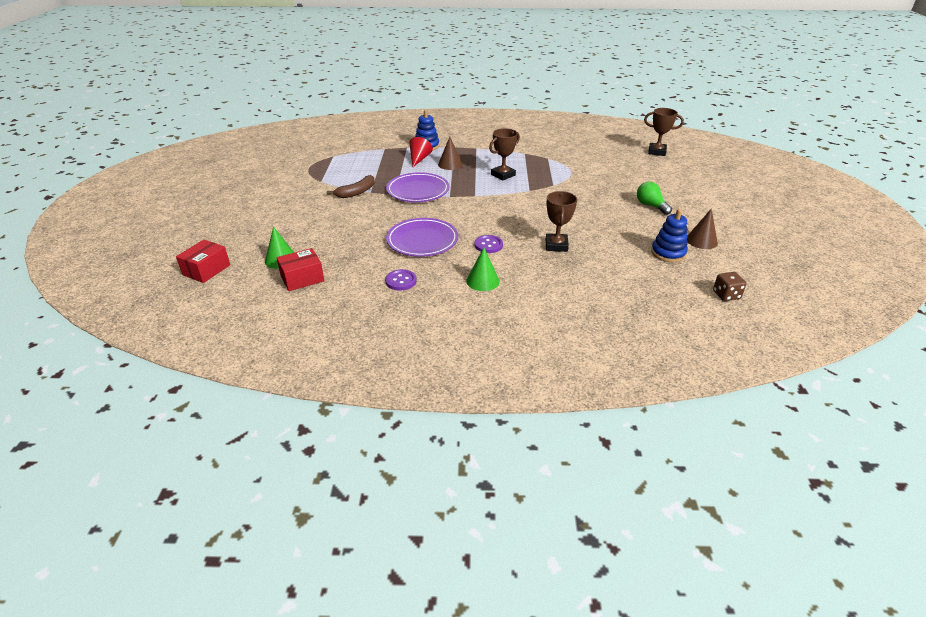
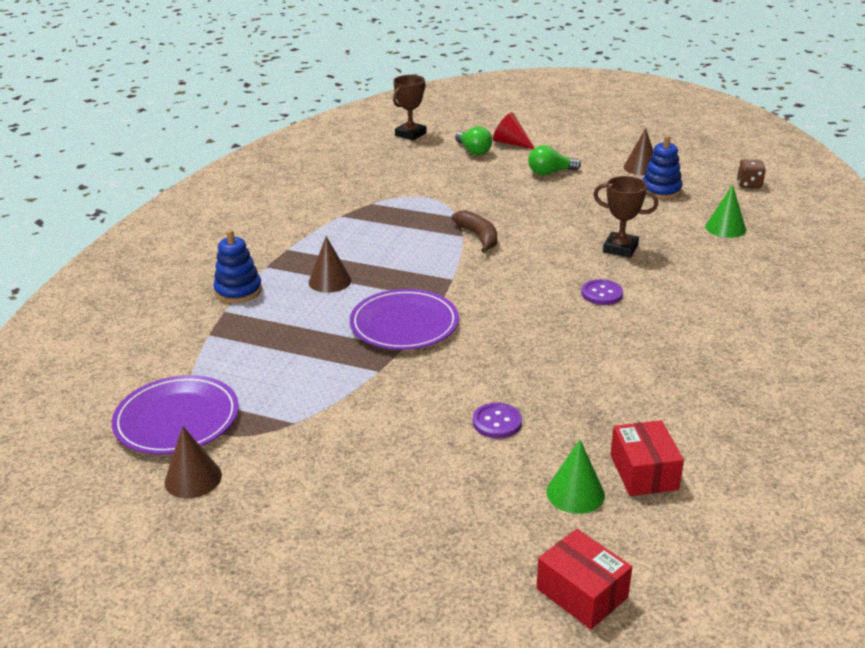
camera: 70 degrees left, 5 degrees down
(276, 169) = (193, 478): none -> brown cone
(356, 192) = (370, 386): brown banana -> brown banana (478, 237)
(401, 281) = (674, 377): purple button -> purple button (497, 422)
(419, 159) = (285, 306): red cone -> red cone (511, 143)
(422, 240) = (567, 343): purple plate -> purple plate (177, 419)
(482, 281) = (690, 314): green cone -> green cone (725, 228)
(503, 175) = (401, 245): brown trophy -> none
(655, 175) = (473, 151): none -> green light bulb

